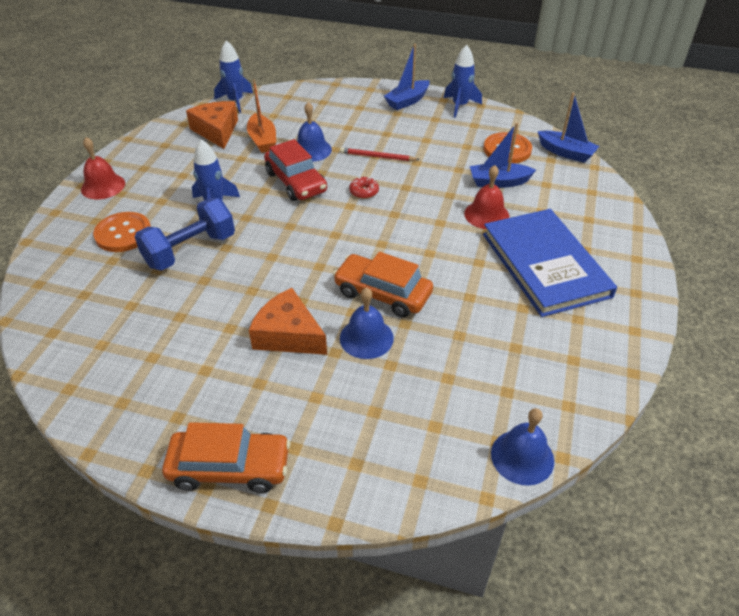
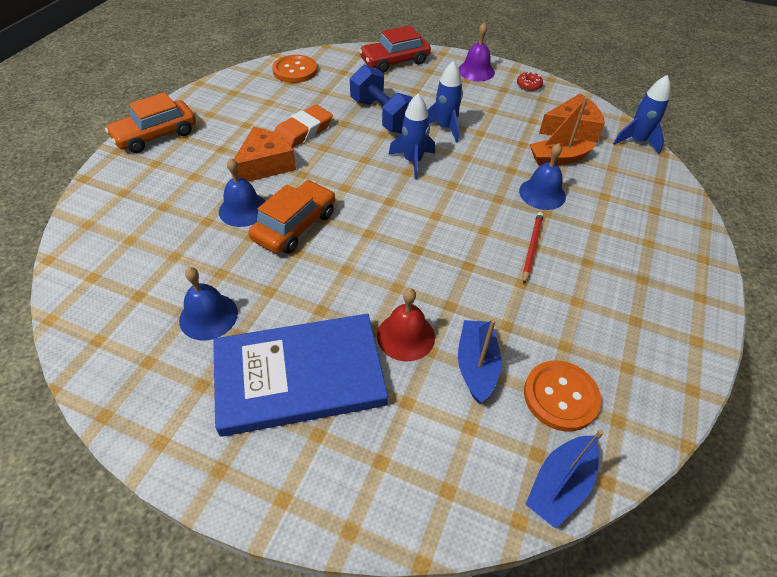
camera: 95 degrees right, 5 degrees up
(103, 186) = (476, 71): red bell -> purple bell
(123, 233) = (410, 84): orange button -> orange button (295, 70)
(221, 312) = (303, 132): none -> orange eraser
(230, 467) = (156, 135): orange car -> orange car turned 45 degrees clockwise
(296, 182) = (480, 179): red car -> red car (394, 61)
(364, 192) = (460, 228): red donut -> red donut (528, 85)
(407, 101) = (679, 295): blue boat -> none
(460, 106) = (682, 359): blue rocket -> blue rocket (413, 161)
(522, 457) = (68, 290): blue bell -> blue bell (208, 316)

